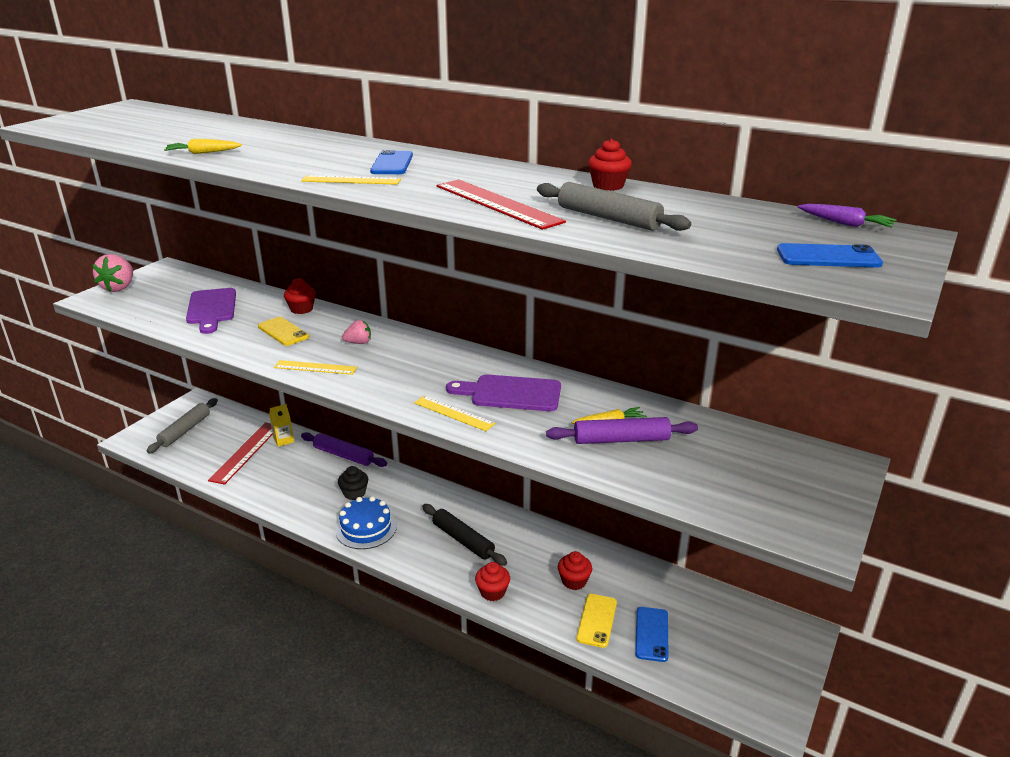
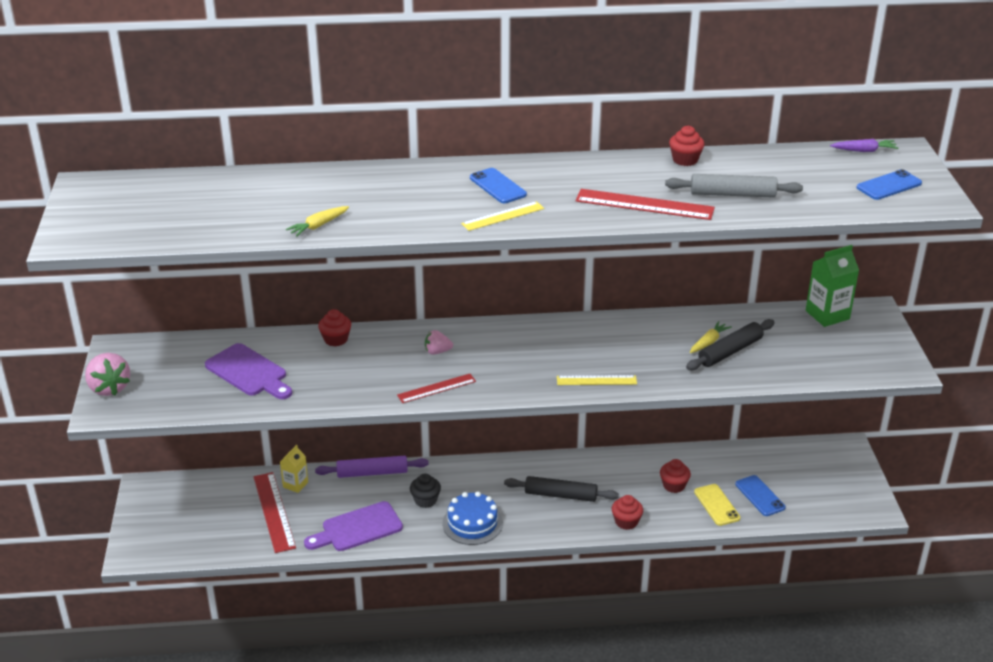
camera: 35 degrees left, 5 degrees up
(185, 430) = (179, 520): grey rolling pin -> none
(283, 332) = (355, 368): yellow phone -> none
(315, 367) = (436, 388): yellow ruler -> red ruler
(358, 343) = (437, 352): pink strawberry -> pink strawberry turned 135 degrees counterclockwise
(511, 393) = (615, 347): purple cutting board -> purple cutting board (358, 528)
(621, 440) = (730, 351): purple rolling pin -> black rolling pin
(780, 447) = (827, 315): none -> green carton

